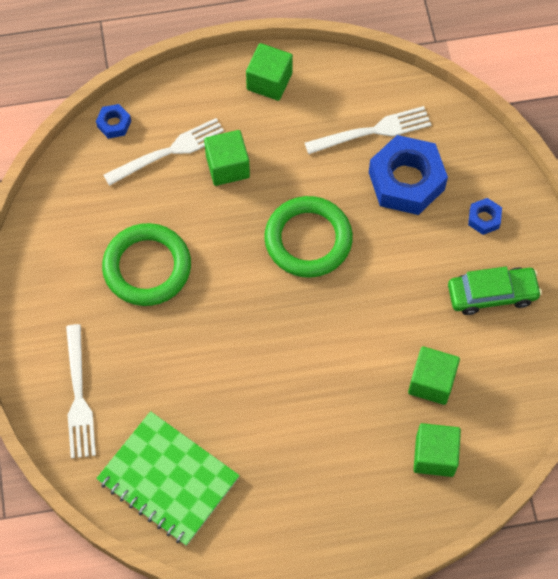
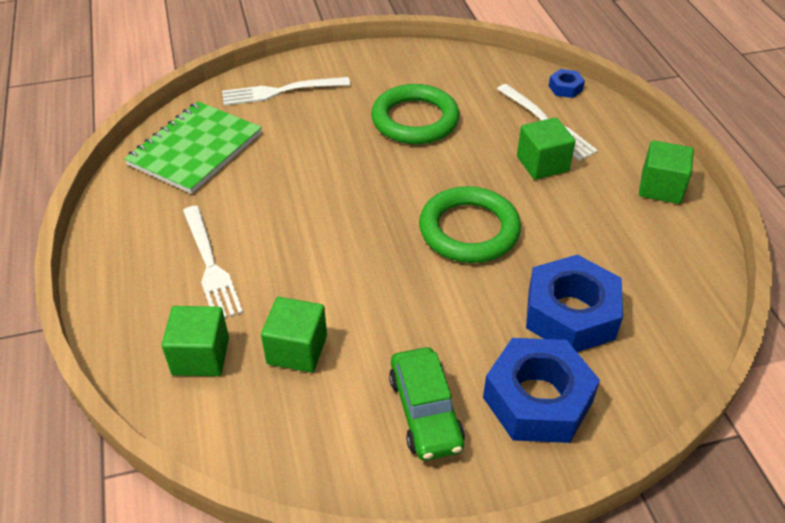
camera: 85 degrees right, 20 degrees down
(372, 131) = (630, 278): white fork -> white fork (210, 265)
(484, 219) = (538, 399): blue nut -> blue nut, size x2.23

